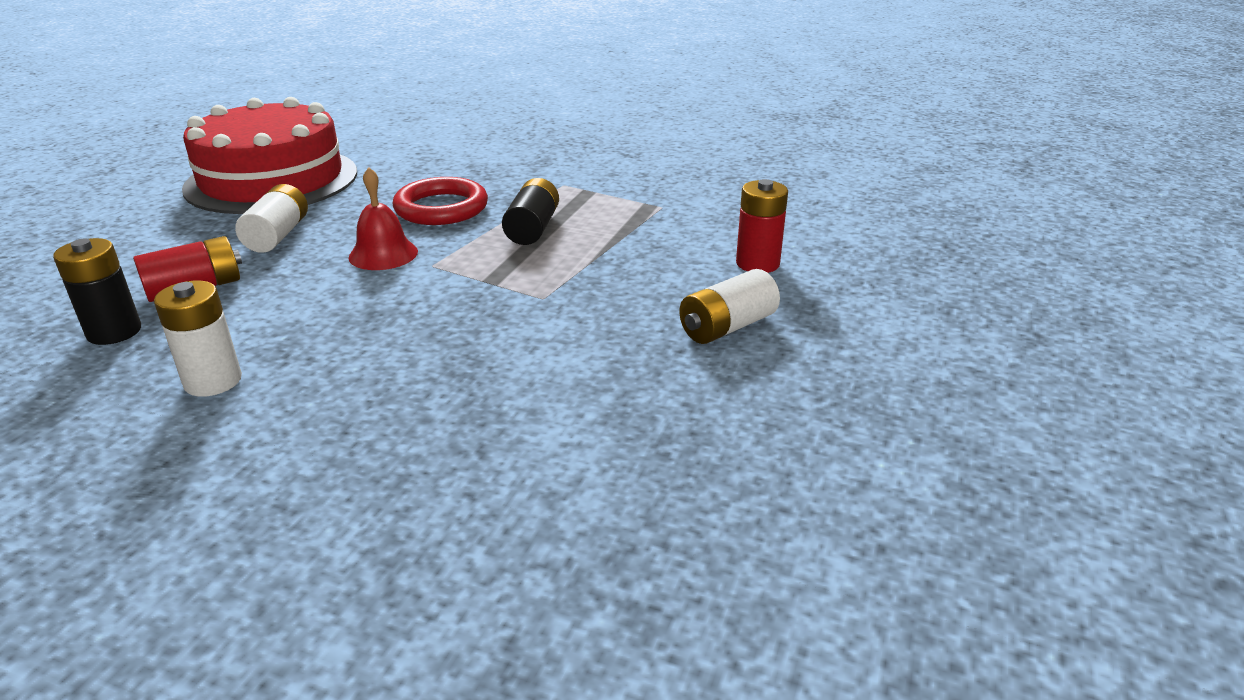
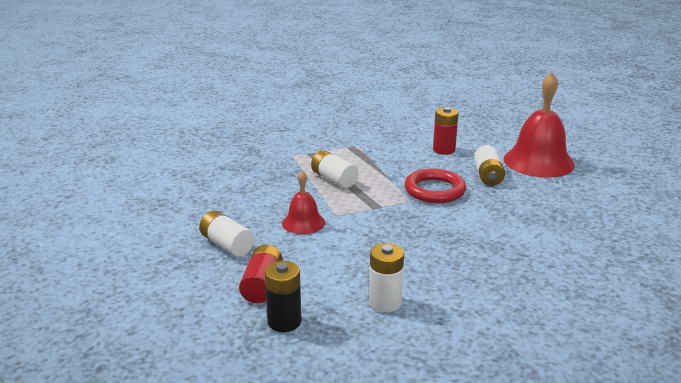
camera: 50 degrees left, 5 degrees down
(272, 180) = (132, 226): red cake -> none
(441, 208) = (269, 192): red ring -> red ring (434, 190)
(532, 228) = (334, 179): black battery -> white battery
(867, 354) = (538, 161): none -> red bell

